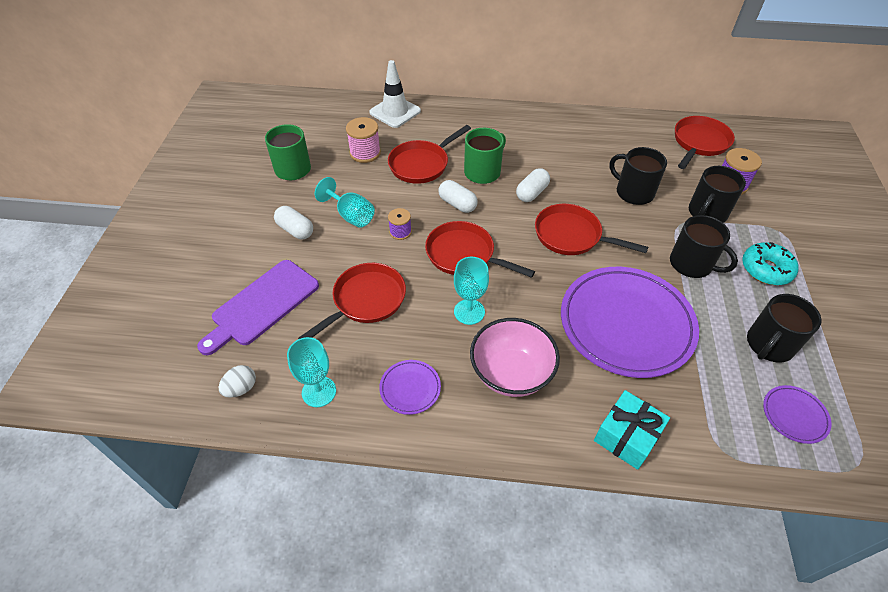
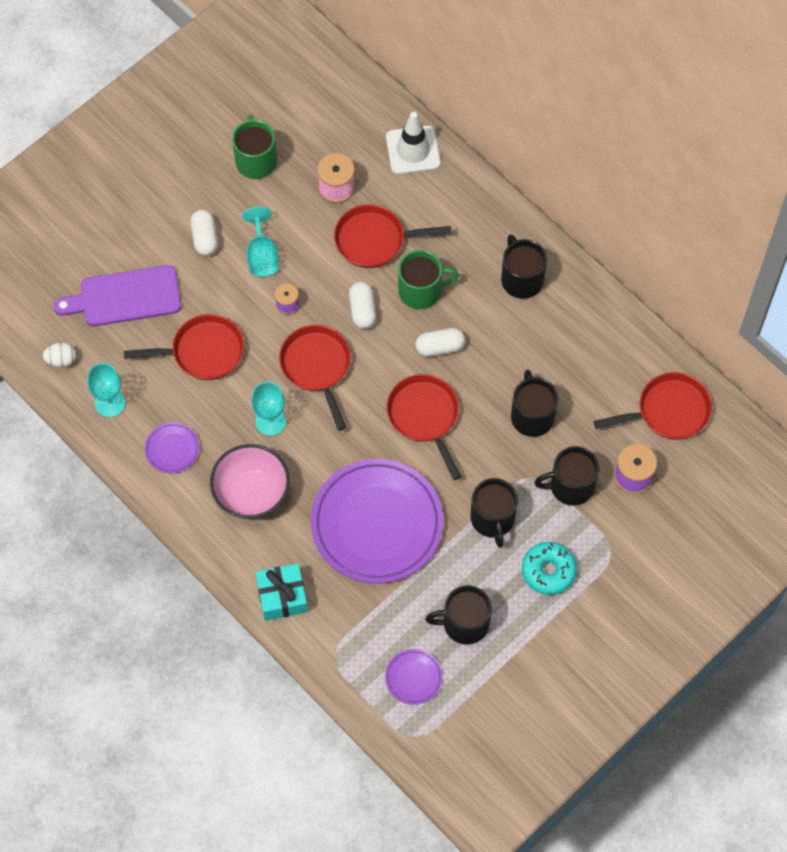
camera: 40 degrees right, 15 degrees up
(535, 133) = (521, 279): none -> black mug

